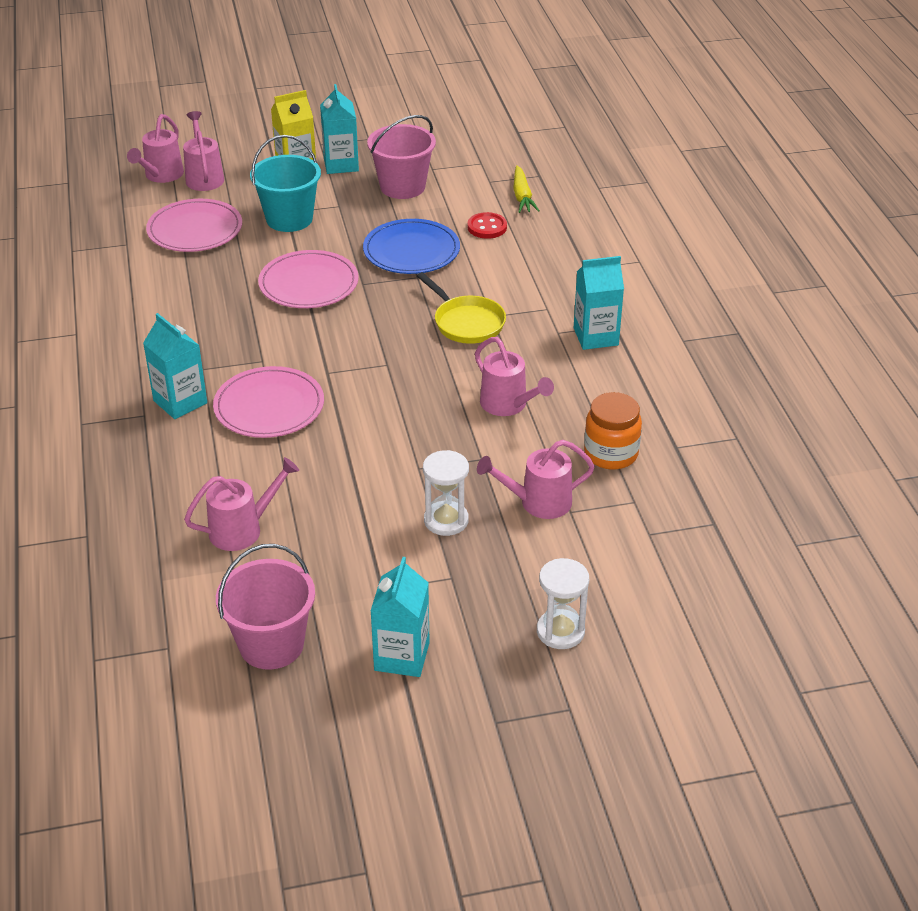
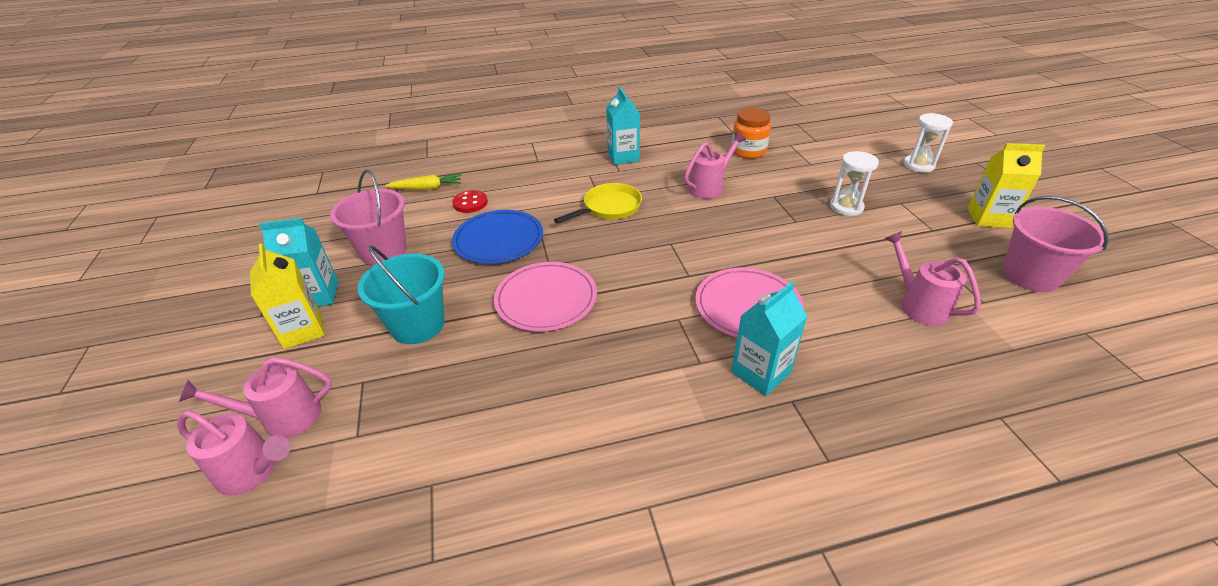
camera: 90 degrees left, 0 degrees up
(195, 229) = (415, 409): pink plate -> none
(402, 656) = (988, 218): turquoise carton -> yellow carton
(537, 503) = (808, 174): pink watering can -> none

